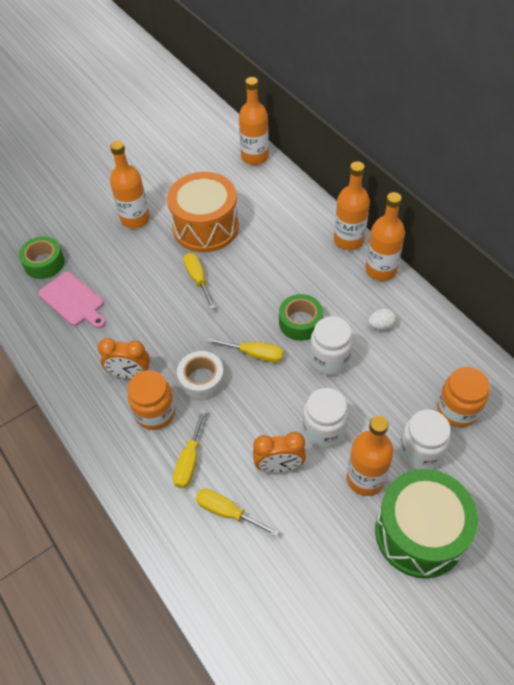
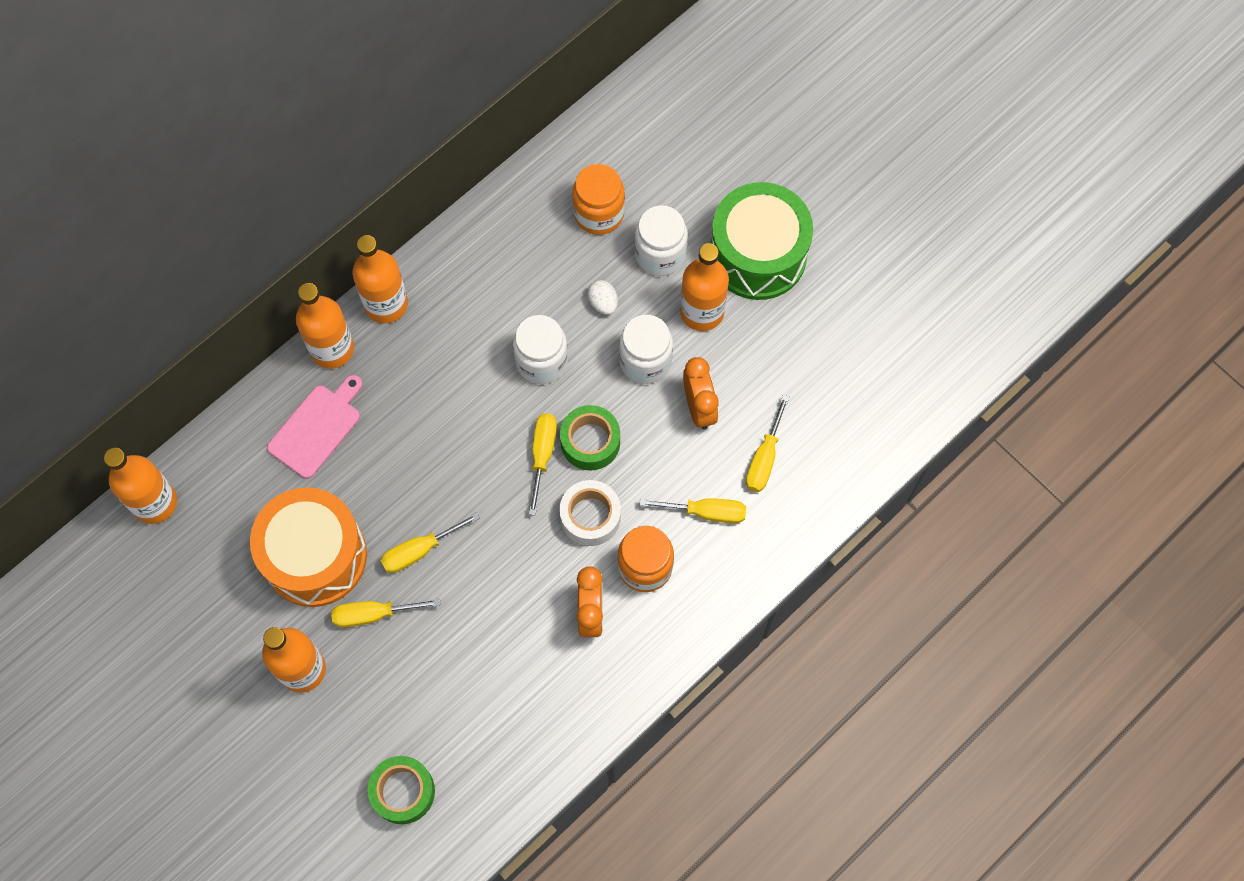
camera: 100 degrees left, 15 degrees up
(73, 300) = (472, 725): pink cutting board -> pink cutting board (317, 428)
(160, 254) = (373, 614): none -> yellow screwdriver
(300, 322) = (485, 402): green tape -> green tape (590, 442)
(381, 325) = (481, 301): white egg -> white egg (603, 303)

